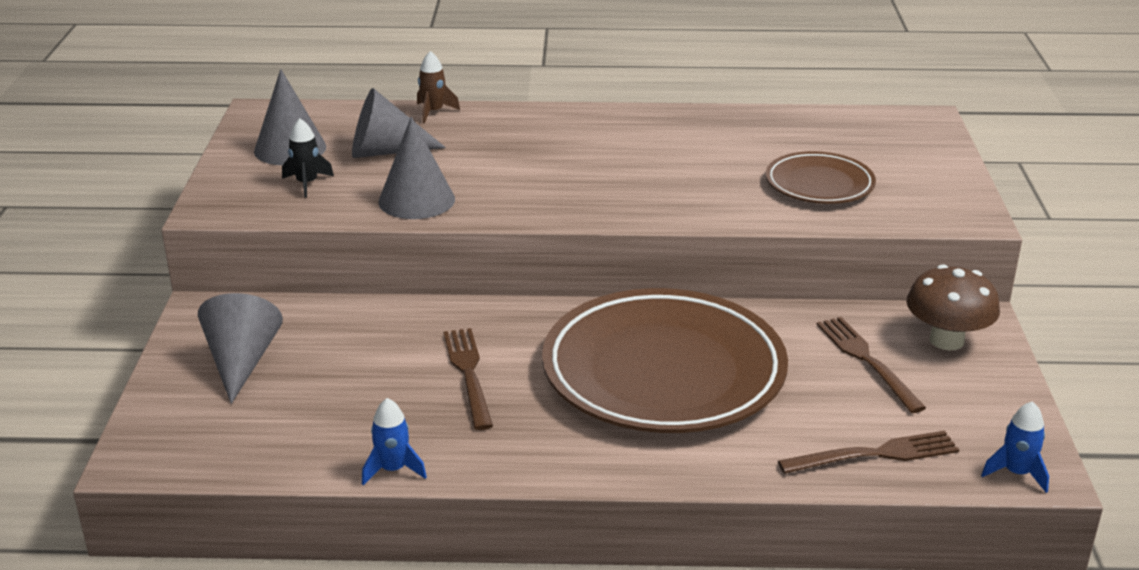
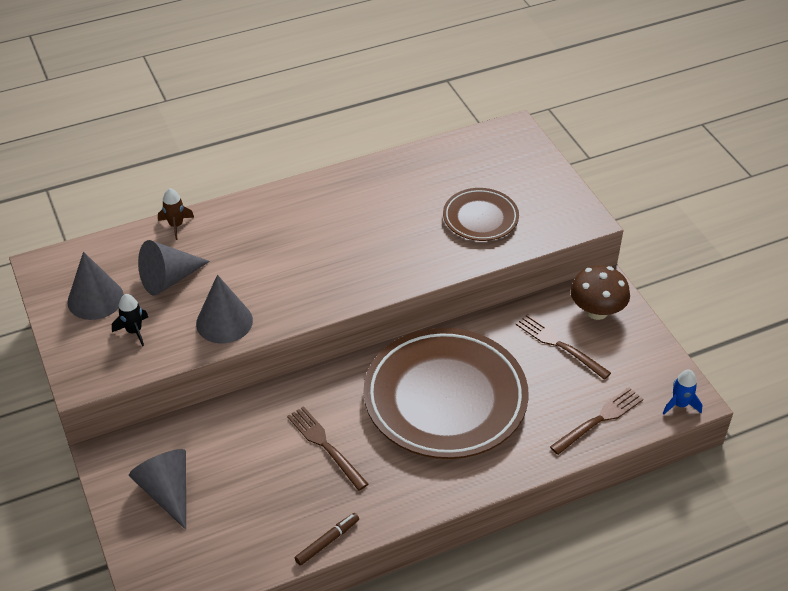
camera: 25 degrees left, 15 degrees up
(393, 469) = (327, 541): blue rocket -> brown marker

